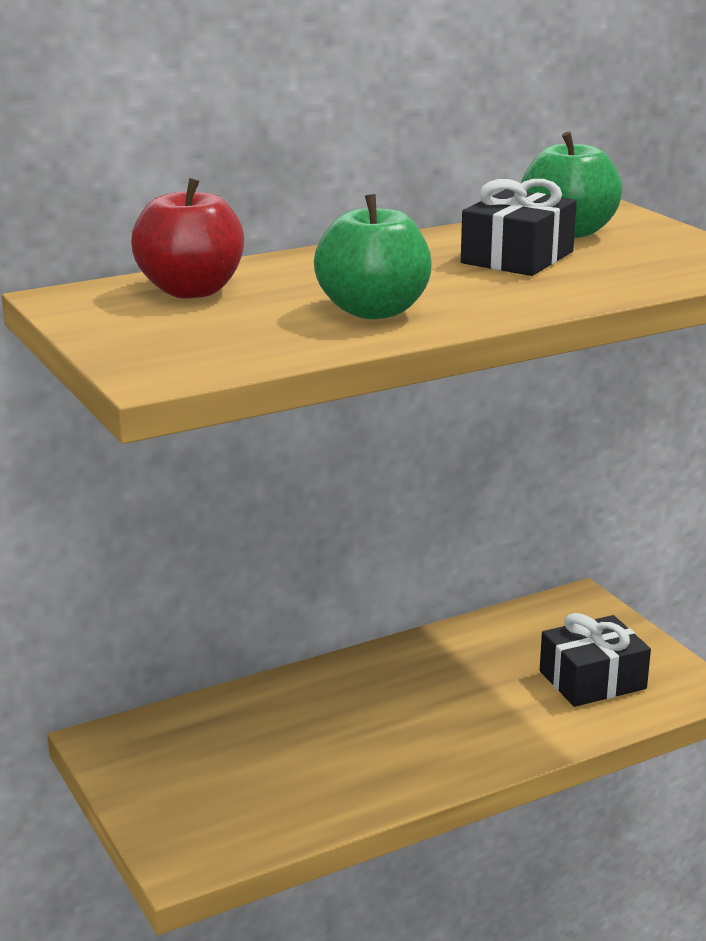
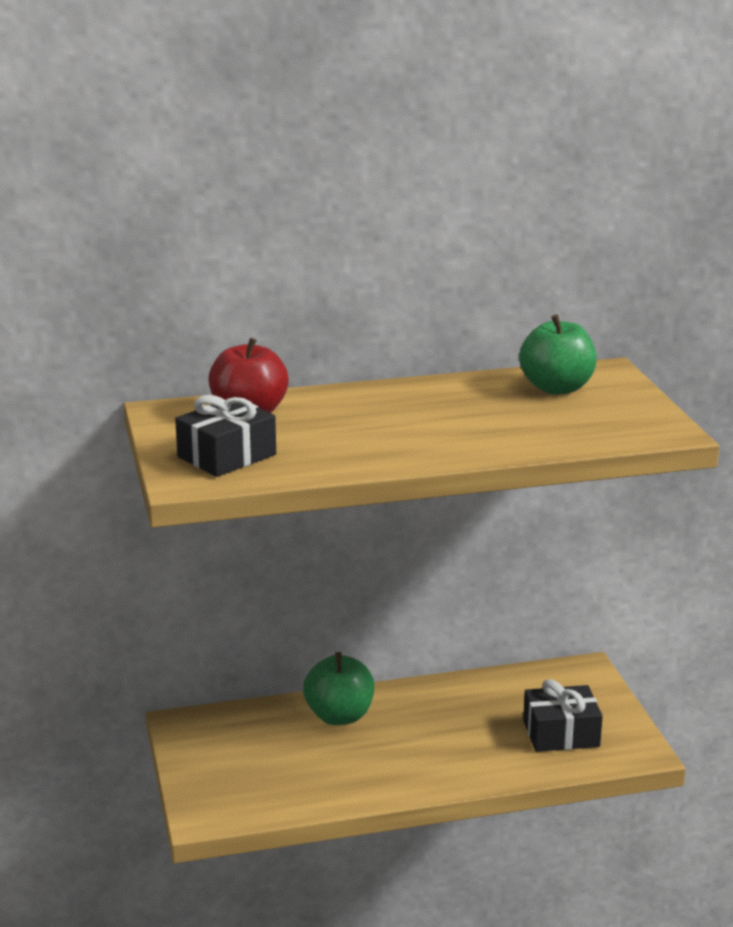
camera: 15 degrees right, 0 degrees up
(373, 311) = (362, 445): green apple -> green apple (339, 716)
(517, 257) = (500, 408): black gift -> black gift (227, 456)

